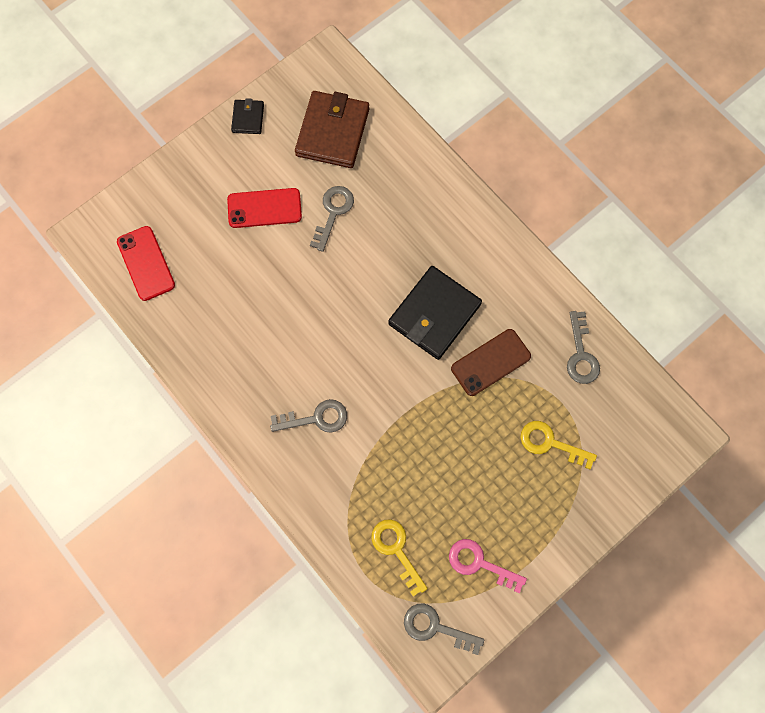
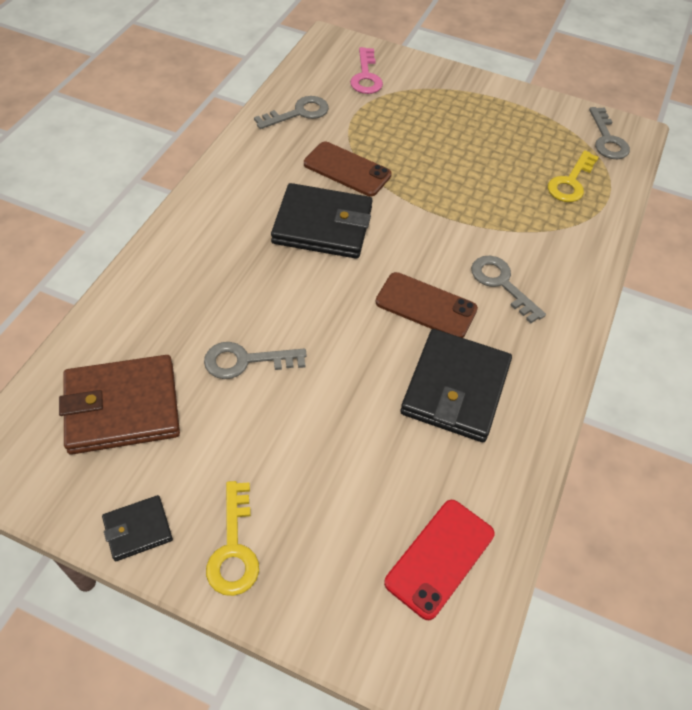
camera: 120 degrees left, 20 degrees down
(246, 333) = (455, 388): none -> black wallet
(264, 208) = (277, 442): red phone -> none
(322, 351) = (426, 306): none -> brown phone
(480, 563) = (534, 128): pink key -> pink key (366, 76)
(550, 443) = (397, 112): yellow key -> yellow key (234, 548)

